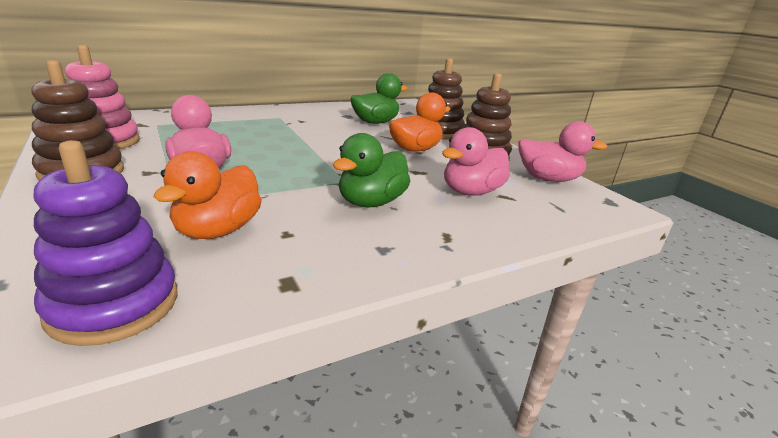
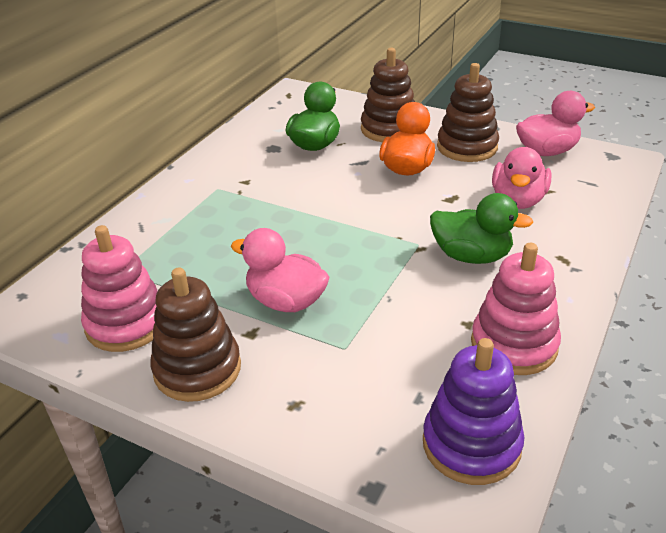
camera: 30 degrees left, 10 degrees up
(218, 230) = (420, 351): orange duck -> none
(293, 263) = (514, 345): none -> pink stacking toy
(371, 202) = (471, 256): green duck -> green duck turned 75 degrees counterclockwise

